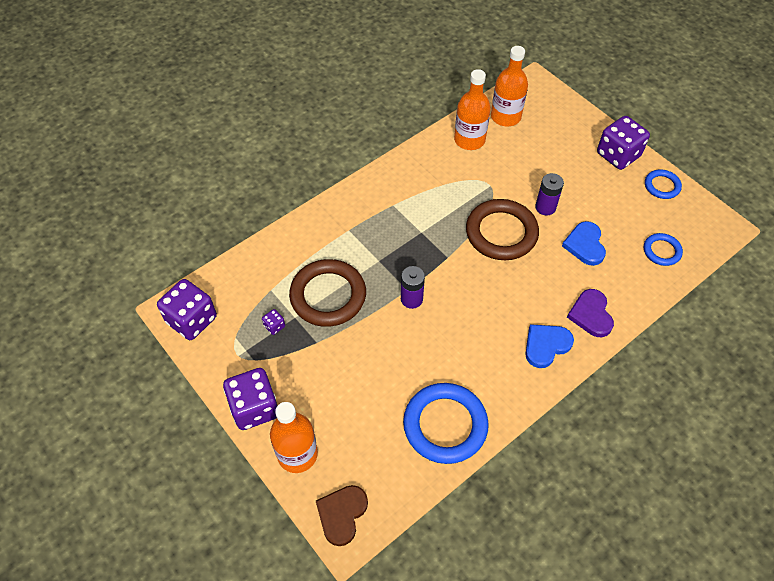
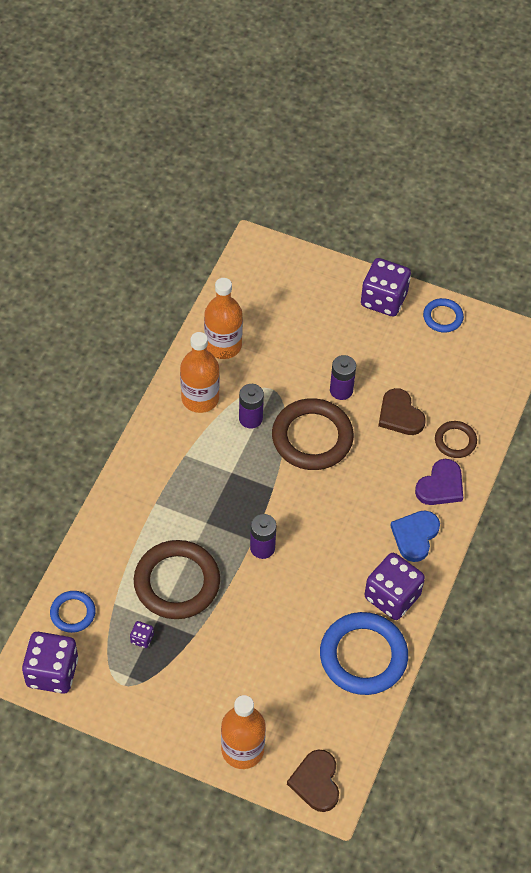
camera: 30 degrees left, 0 degrees up
(254, 408) = (174, 727): purple dice -> purple dice (392, 596)
(460, 199) = (250, 418): none -> purple battery
(505, 117) = (246, 301): orange bottle -> orange bottle (200, 398)
(585, 245) = (400, 415): blue heart -> brown heart
(591, 314) = (441, 486): purple heart -> purple heart turned 105 degrees counterclockwise
(622, 284) = (455, 441): none -> brown ring
(661, 251) = (475, 389): blue ring -> blue ring (73, 613)

